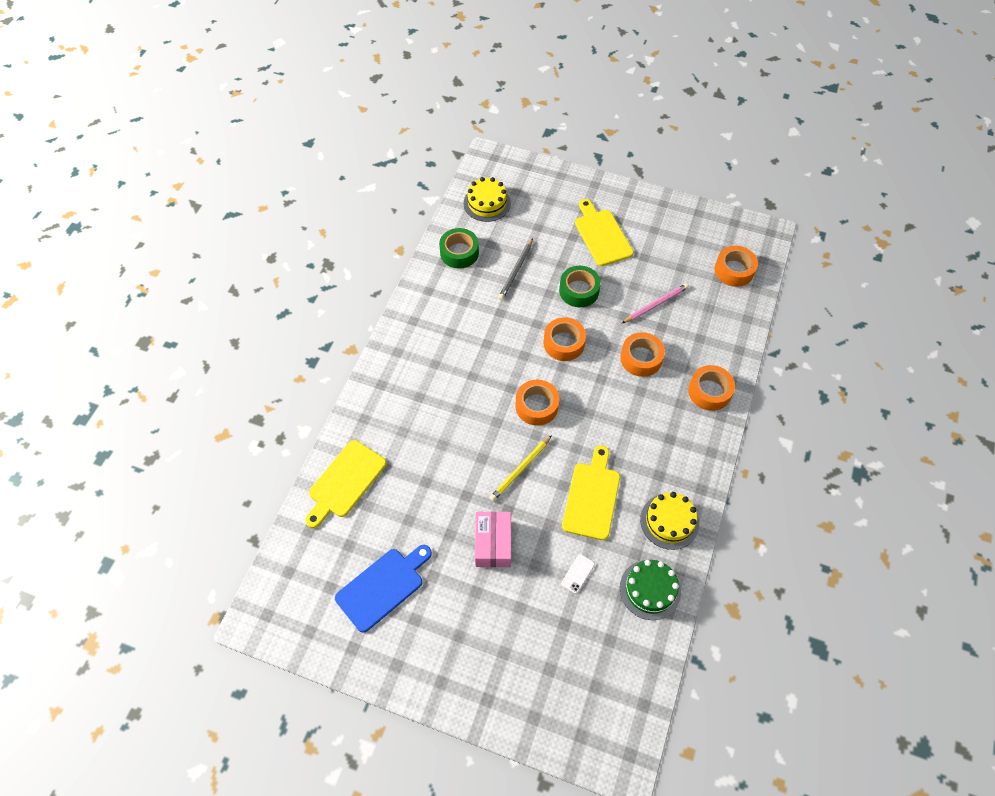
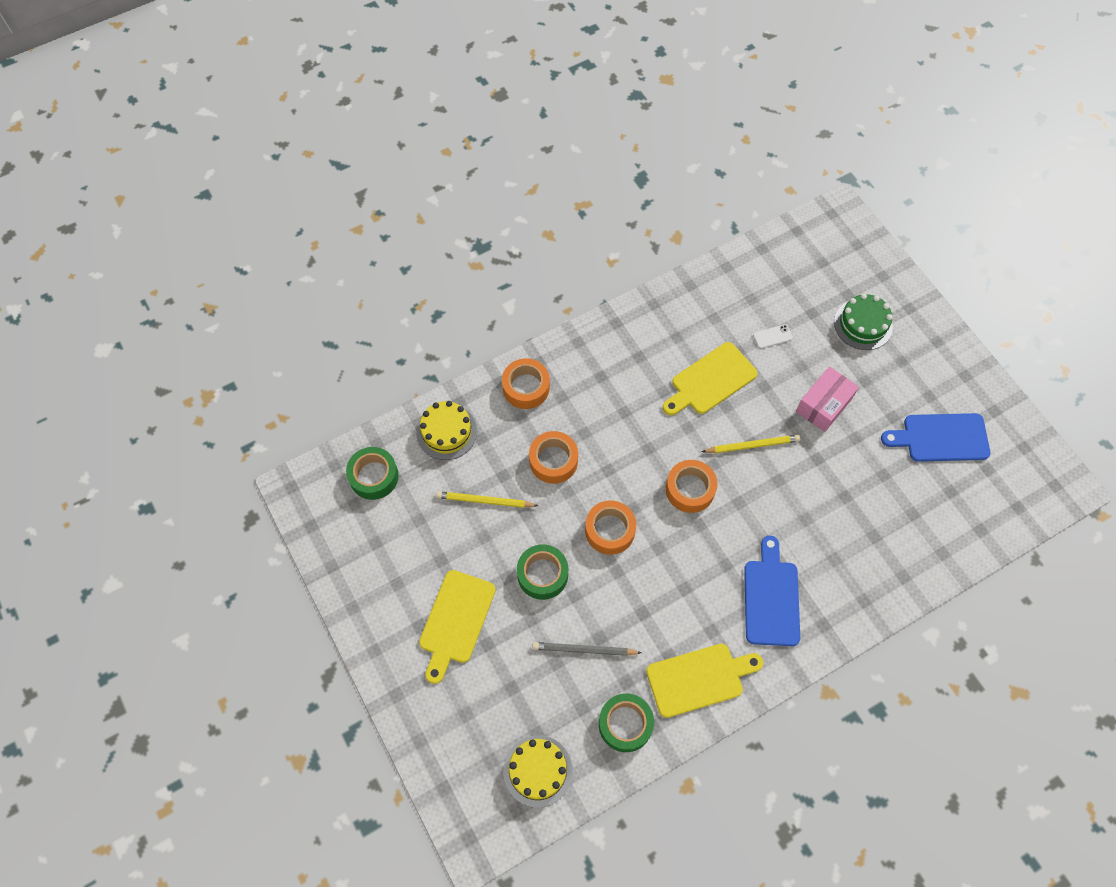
camera: 140 degrees left, 5 degrees up
(345, 482) = (920, 550): yellow cutting board -> yellow cutting board (699, 679)
(427, 376) = (771, 598): none -> blue cutting board
(516, 271) = (584, 650): grey pencil -> grey pencil turned 150 degrees counterclockwise
(650, 589) = (726, 289): green cake -> green cake (863, 324)
(655, 304) = (484, 501): pink pencil -> yellow pencil
(669, 521) = (665, 320): yellow cake -> yellow cake (446, 432)
(734, 270) = (374, 476): orange tape -> green tape

